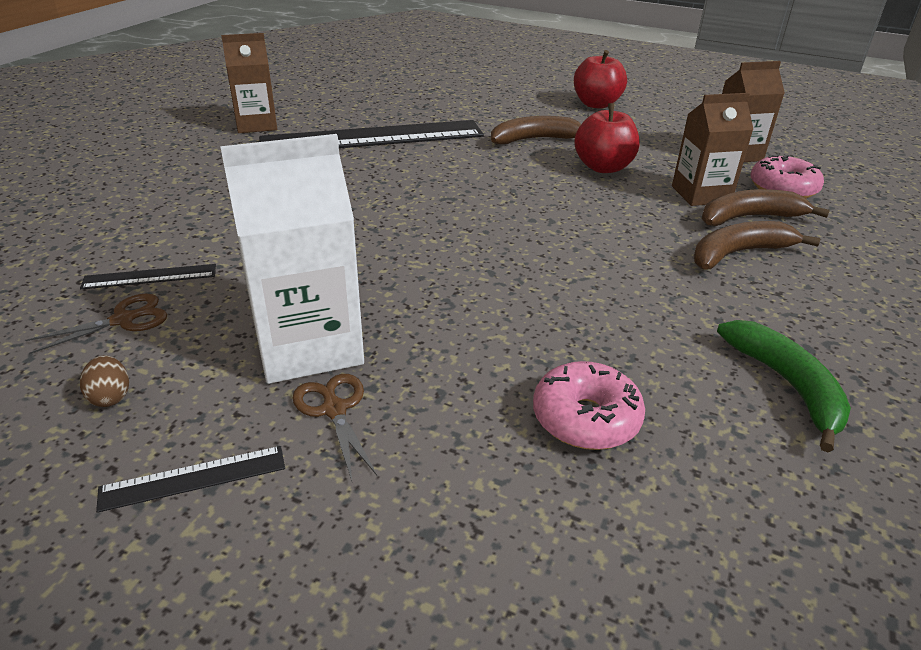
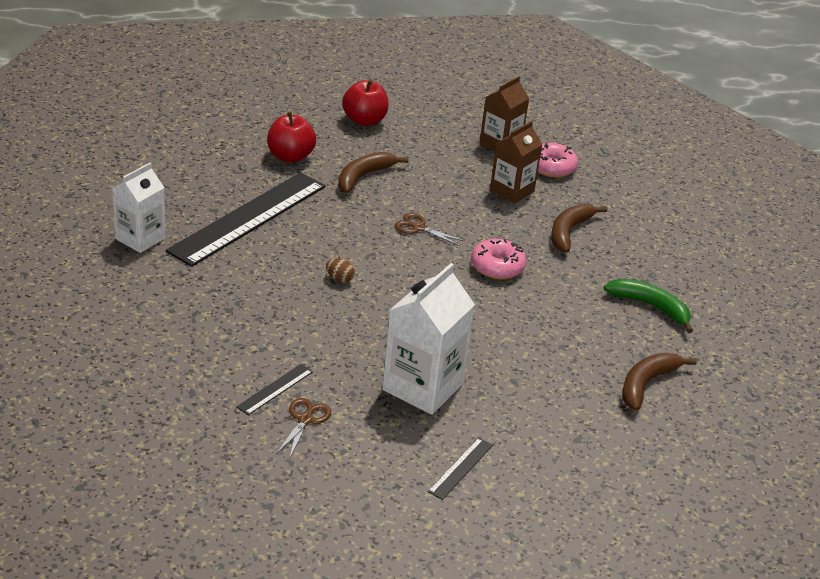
camera: 40 degrees left, 0 degrees up
(110, 396) = (367, 457): brown egg -> brown egg (339, 279)
(256, 124) = (140, 238): brown carton -> white carton
(334, 409) = (478, 411): brown scissors -> brown scissors (418, 228)
(585, 418) = (586, 363): pink donut -> pink donut (497, 267)
(603, 167) = (434, 188): red apple -> red apple (290, 156)
(749, 217) = (553, 200): brown banana -> brown banana (646, 384)

